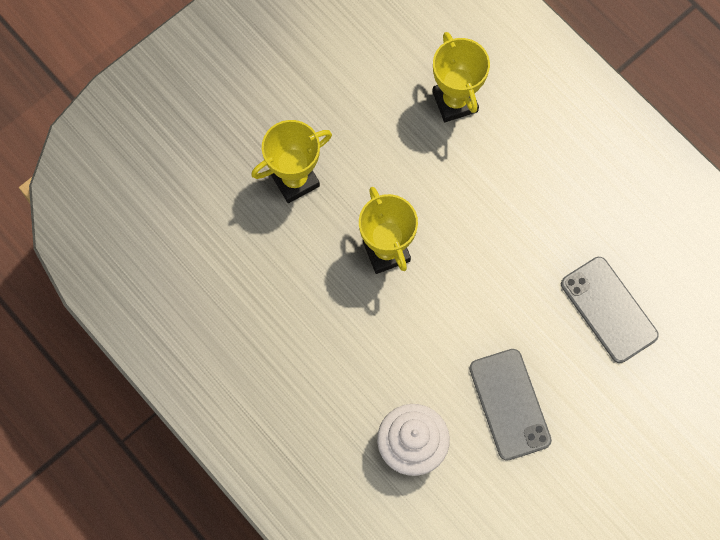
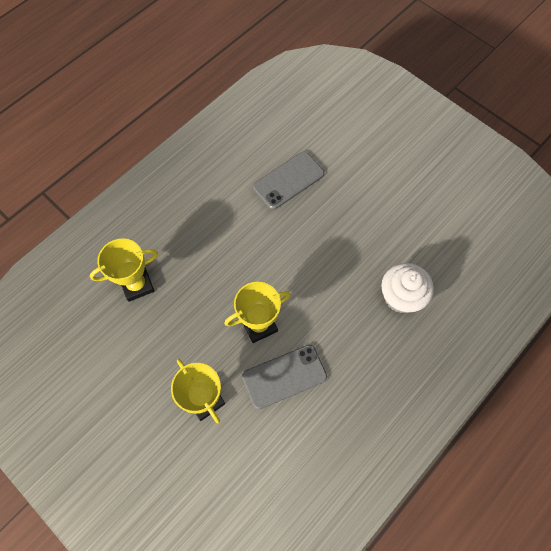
camera: 95 degrees left, 5 degrees down
(509, 404) = (361, 236): grey phone -> grey phone (284, 376)

